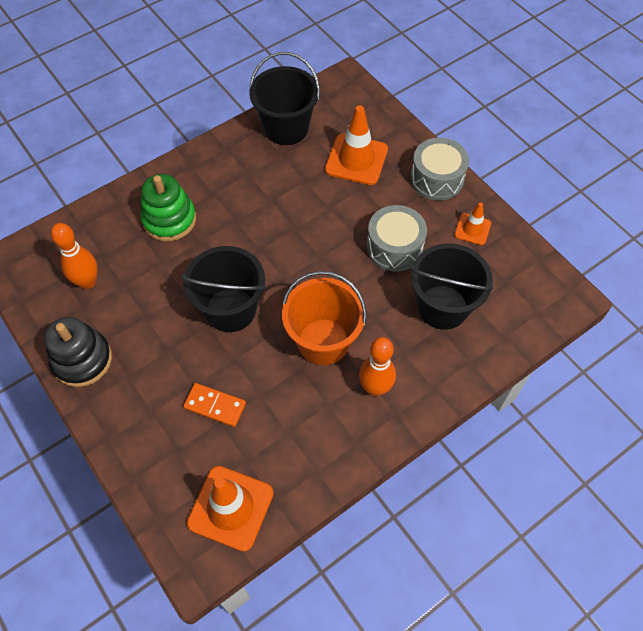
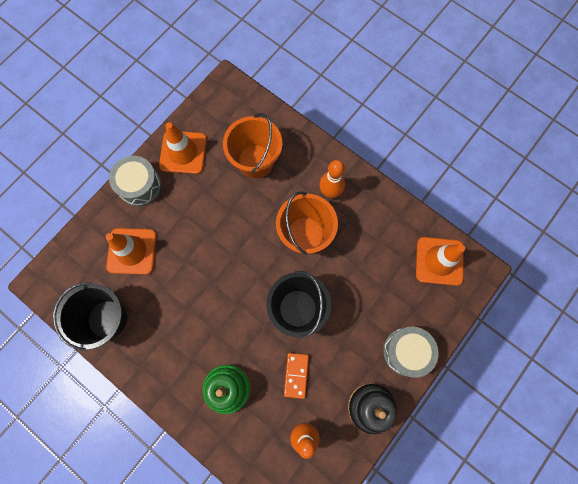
camera: 105 degrees left, 15 degrees up
(215, 406) = (375, 294): orange domino -> orange domino (296, 375)
(394, 247) = (212, 203): grey drum -> grey drum (406, 351)
(442, 307) = (255, 161): black bucket -> orange bucket
(472, 229) = (183, 152): orange traffic cone -> orange traffic cone, size x1.81

